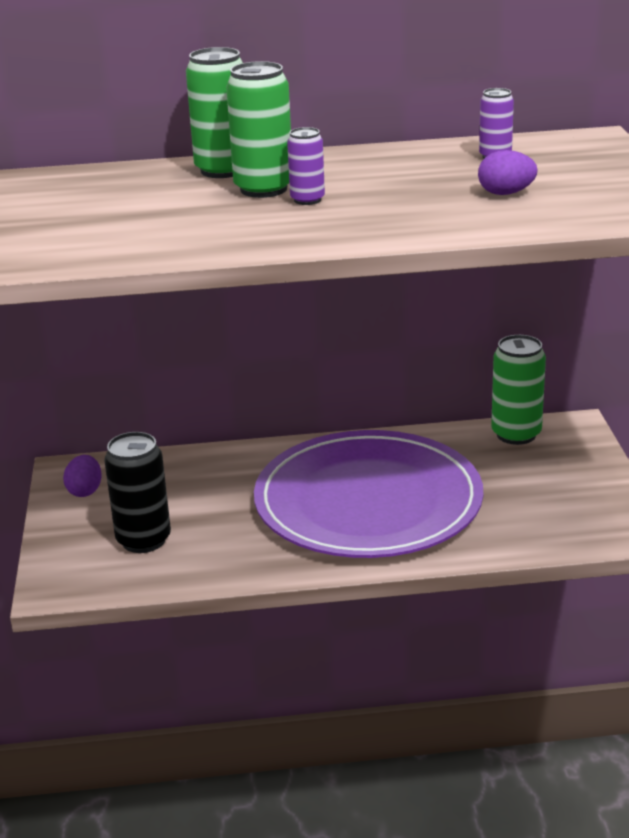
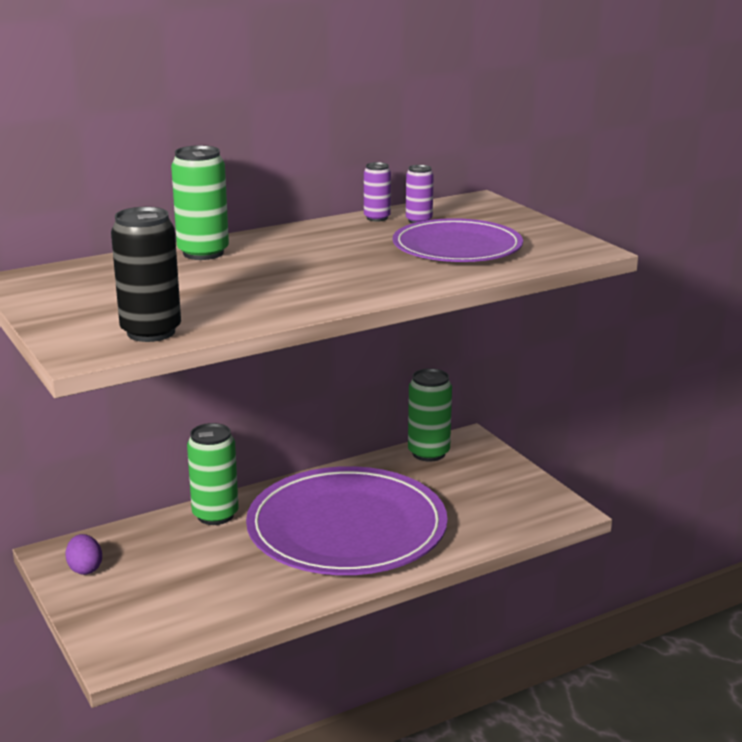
camera: 25 degrees left, 5 degrees down
(143, 540) = (171, 599): black can -> black can (151, 332)
(263, 189) = (256, 264): green can -> green can (215, 515)
(307, 200) = (303, 269): purple can -> purple can (377, 218)
(506, 193) = (457, 247): purple egg -> purple plate

